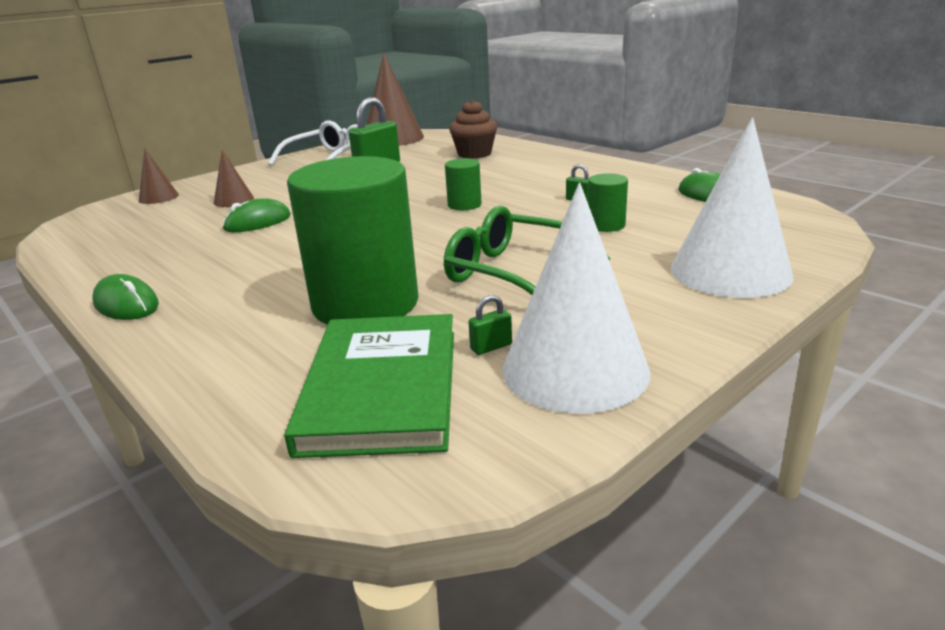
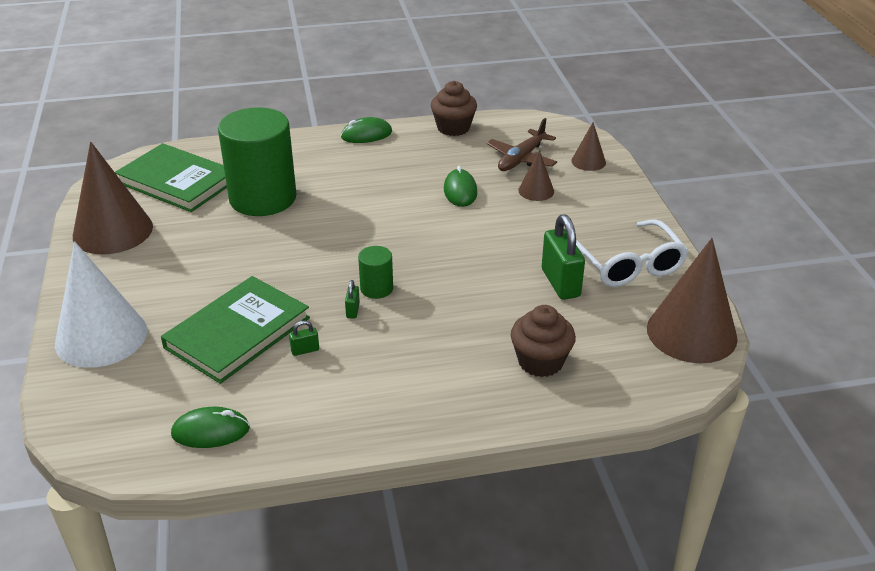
camera: 120 degrees right, 10 degrees up
(88, 263) = (453, 128): none -> brown cupcake
(165, 218) = (521, 159): none -> brown plane
(491, 347) = (164, 218): green padlock -> green padlock (352, 310)
(513, 273) = (226, 257): green glasses -> none
(575, 369) = (113, 231): white cone -> brown cone
(606, 225) = (238, 333): green cylinder -> green book

